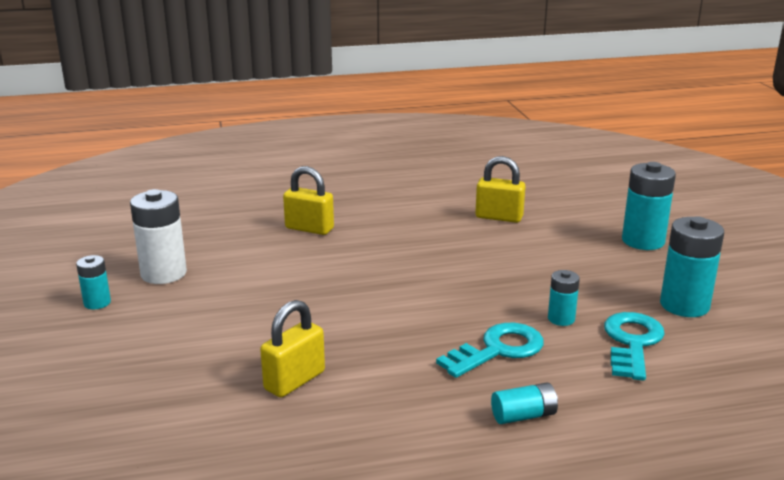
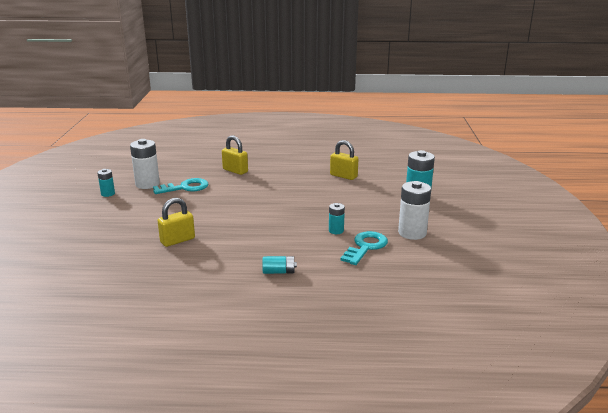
camera: 15 degrees right, 0 degrees up
(498, 350) = (290, 240): turquoise key -> turquoise key (185, 187)
(684, 305) = (412, 233): turquoise battery -> white battery

